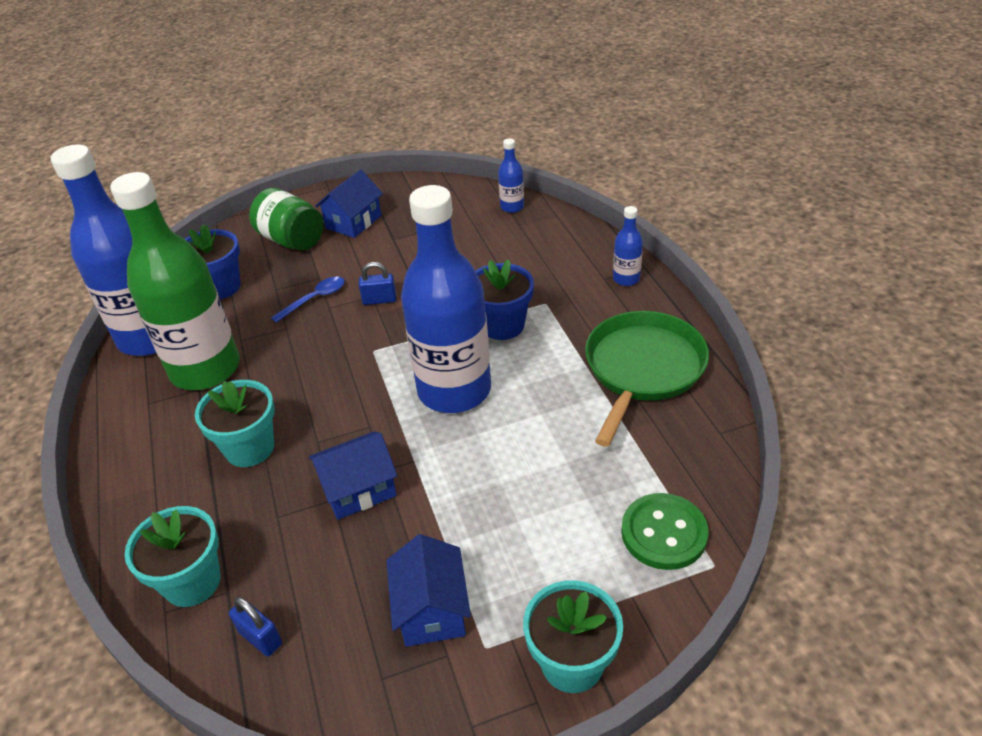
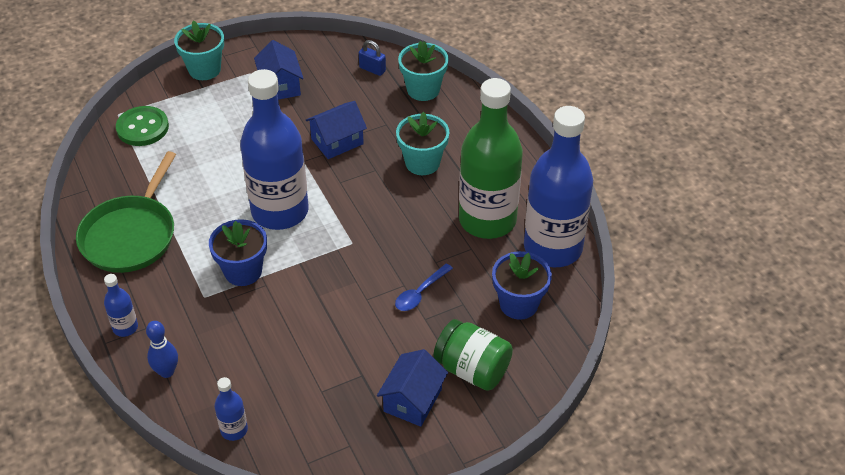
camera: 170 degrees right, 5 degrees up
(379, 300) = (358, 294): blue padlock -> none
(577, 244) = (166, 371): none -> blue bowling pin

